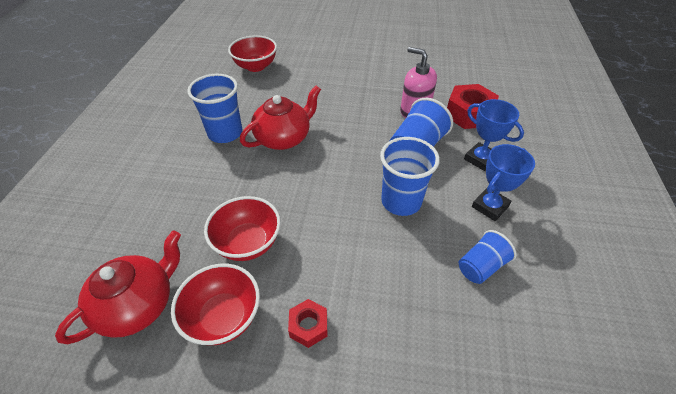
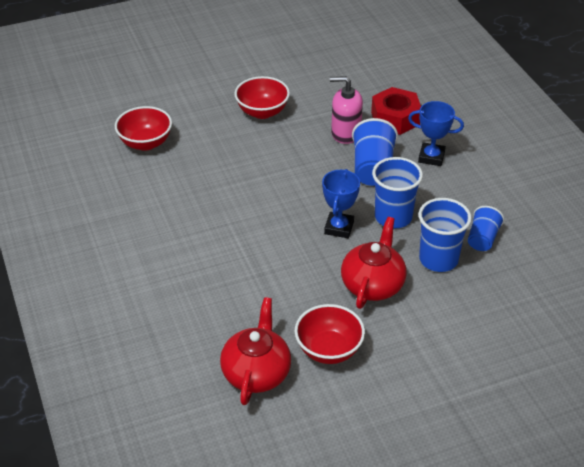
camera: 30 degrees left, 5 degrees down
(225, 133) = (186, 222): blue cup -> blue cup (438, 259)
(248, 243) = (299, 298): red bowl -> red bowl (262, 112)
(284, 138) = (247, 204): red teapot -> red teapot (373, 284)
(308, 326) = (393, 327): red nut -> none
(490, 206) = (462, 193): blue trophy -> blue trophy (339, 228)

